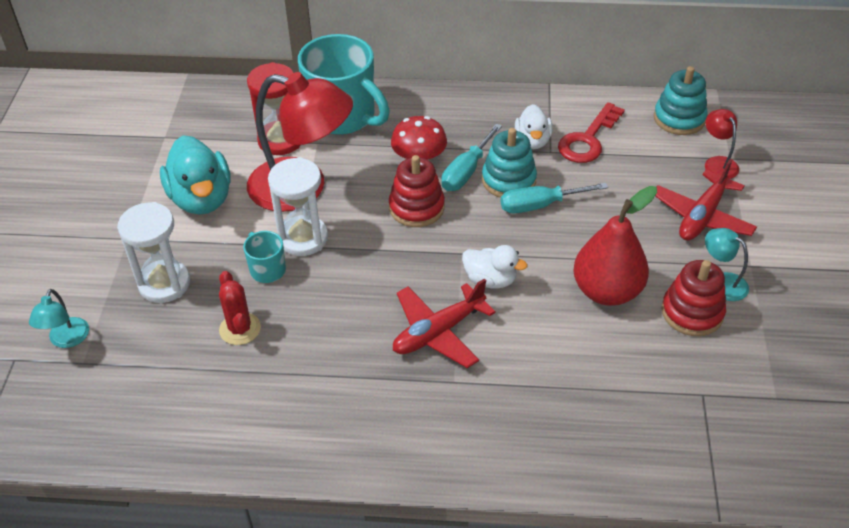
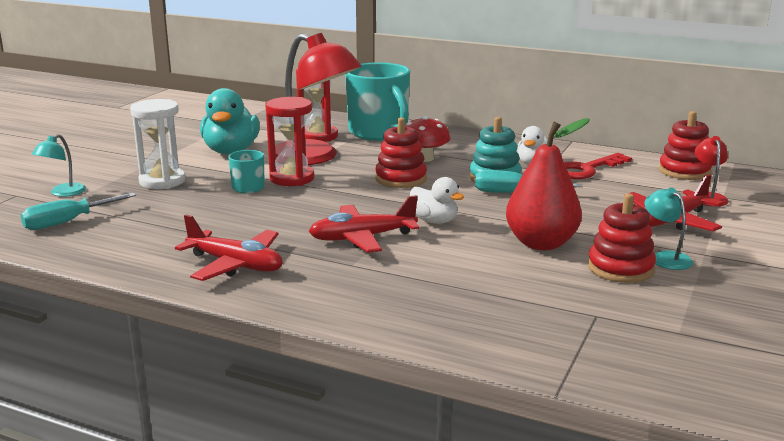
camera: 20 degrees right, 25 degrees down
(240, 329) = (197, 209): red cactus -> none
(303, 238) = (292, 178): white hourglass -> red hourglass
(342, 418) = (235, 265): none -> red plane
(466, 171) = (460, 169): turquoise screwdriver -> turquoise screwdriver (67, 222)
(679, 118) = (684, 171): turquoise stacking toy -> red stacking toy

